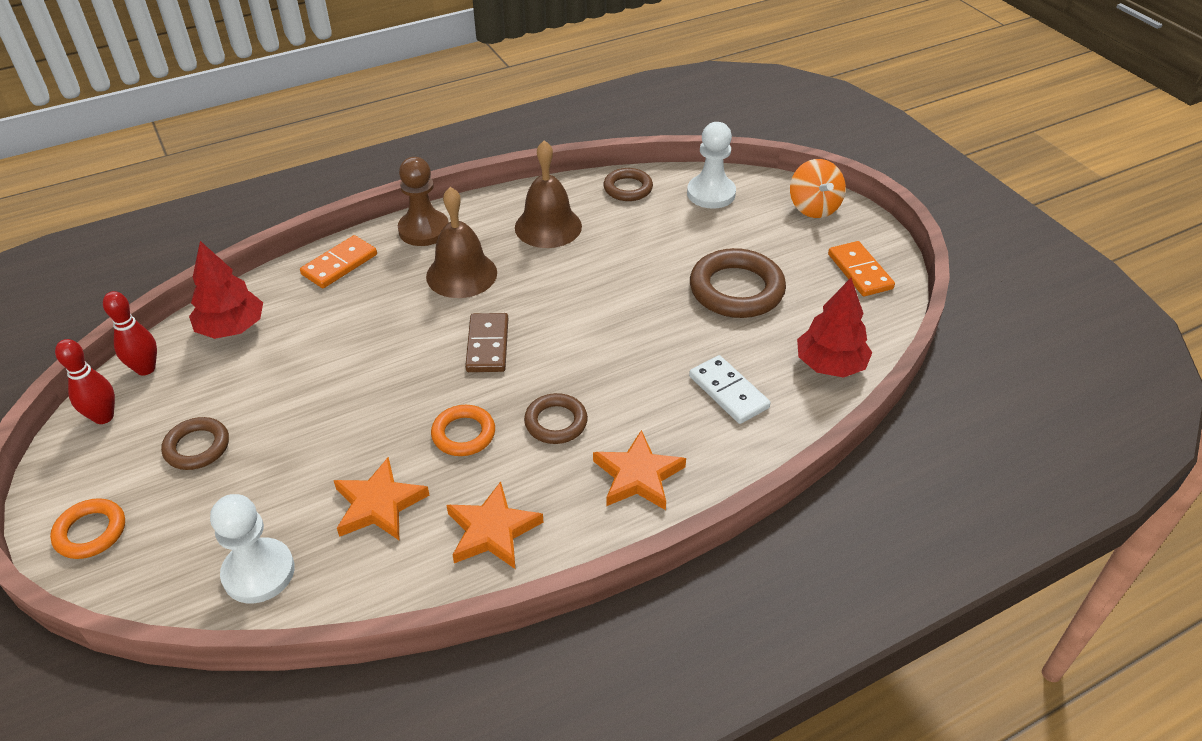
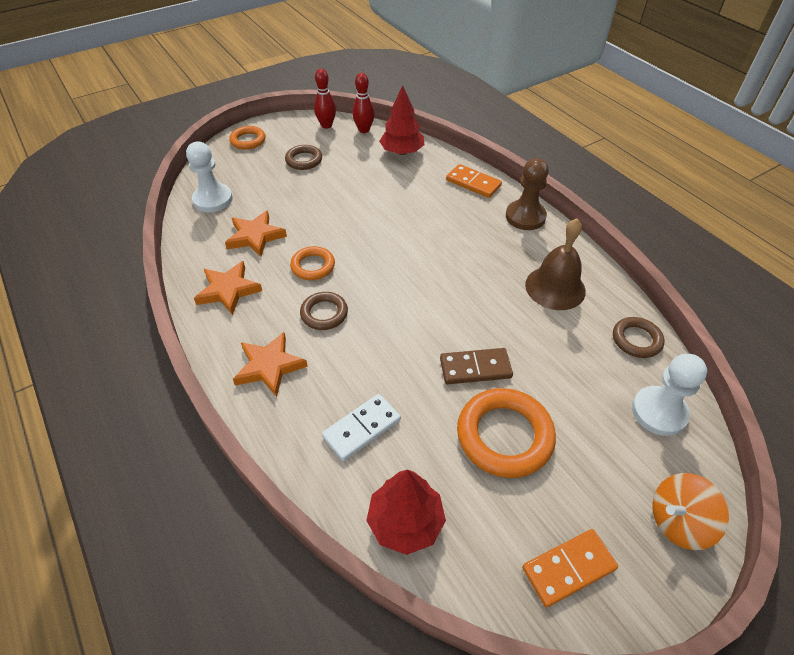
camera: 85 degrees right, 5 degrees up
(461, 274) = (478, 243): brown bell -> none
(488, 345) = (401, 267): brown domino -> brown domino (475, 368)
(736, 290) = (504, 436): brown ring -> orange ring

